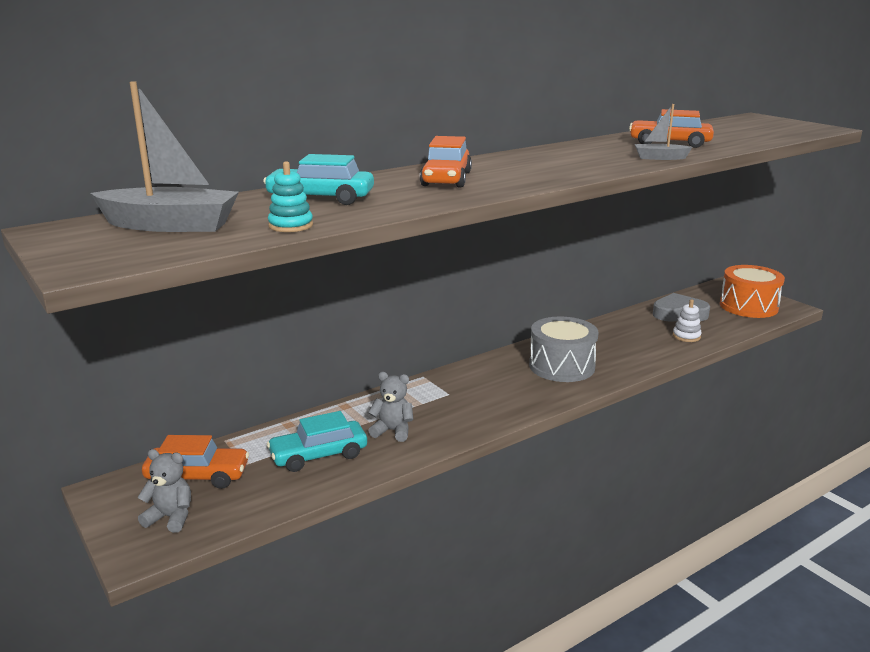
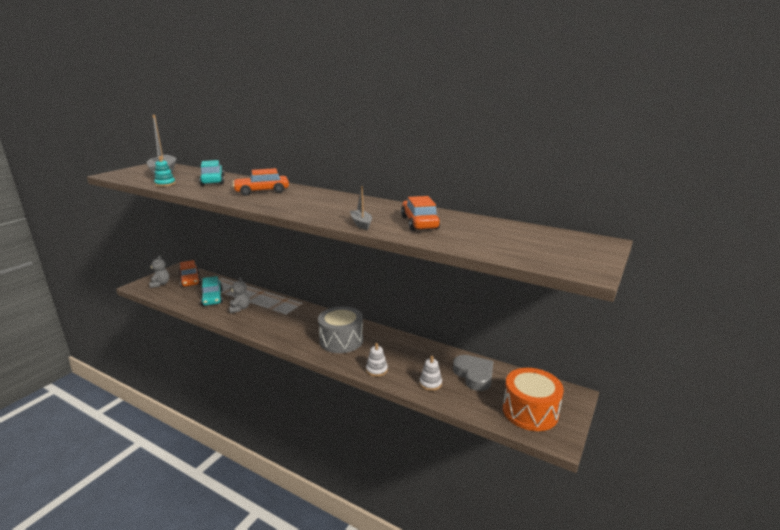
camera: 65 degrees right, 0 degrees up
(318, 455) = (212, 298): turquoise car -> turquoise car turned 150 degrees counterclockwise
(646, 358) = (376, 370): none -> white stacking toy

